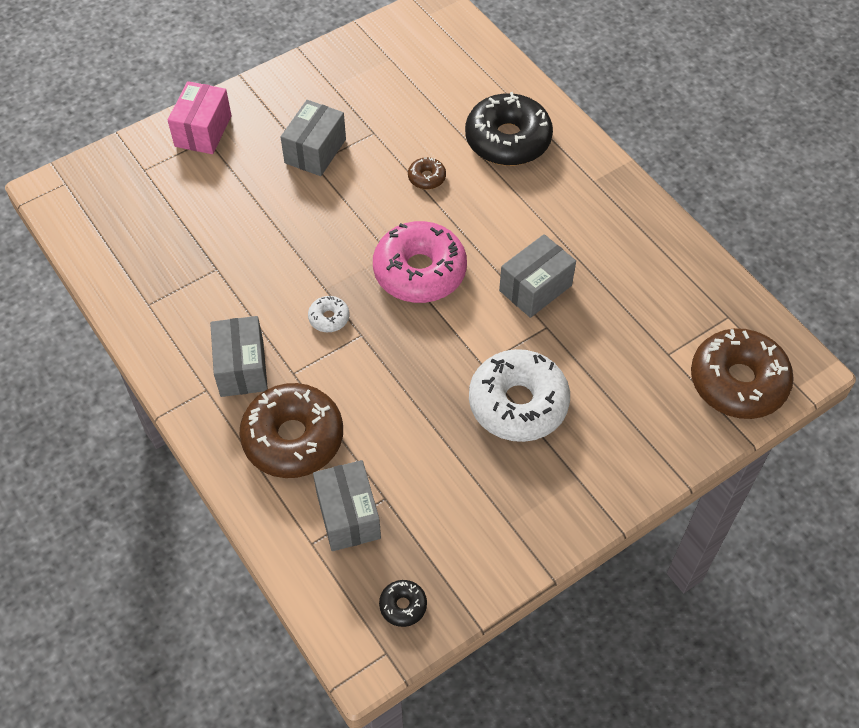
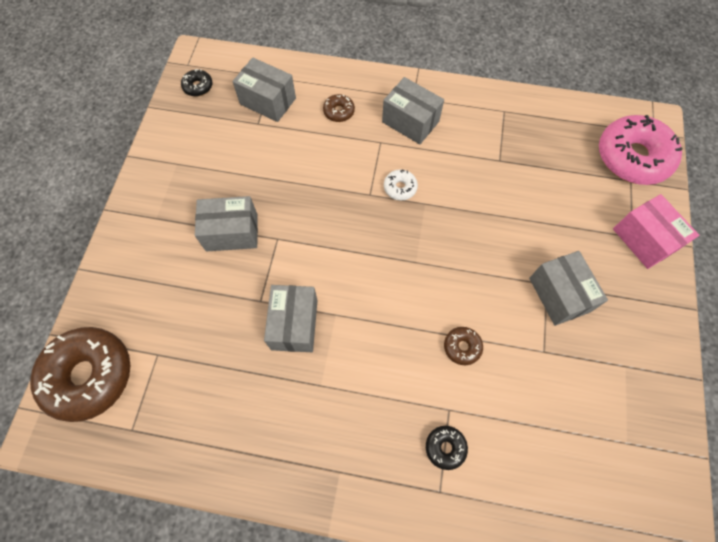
camera: 135 degrees right, 10 degrees up
(293, 438) = (339, 112): brown donut -> brown donut, size x0.43
(419, 271) = (382, 266): pink donut -> pink donut (632, 157)
(508, 140) = (445, 447): black donut -> black donut, size x0.43
(518, 403) = (232, 232): white donut -> grey box

